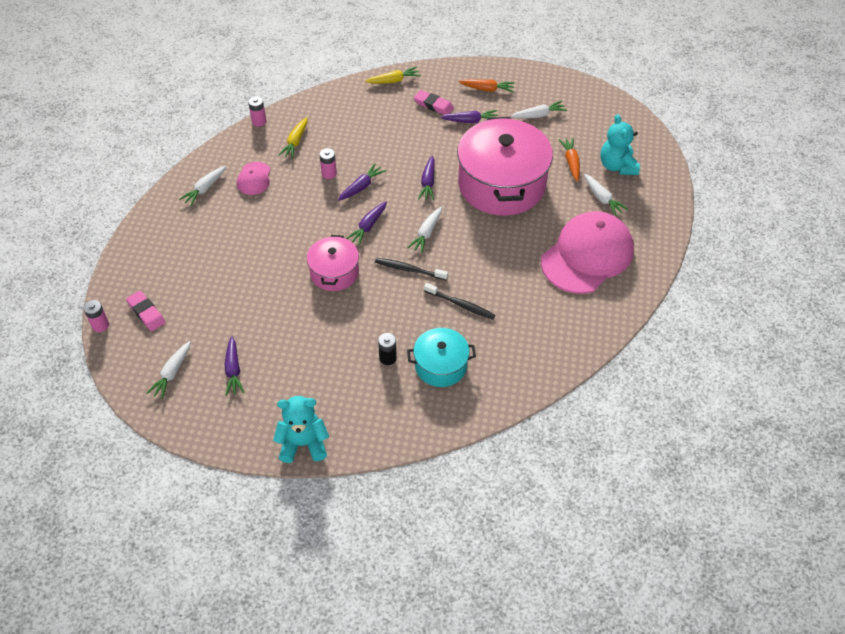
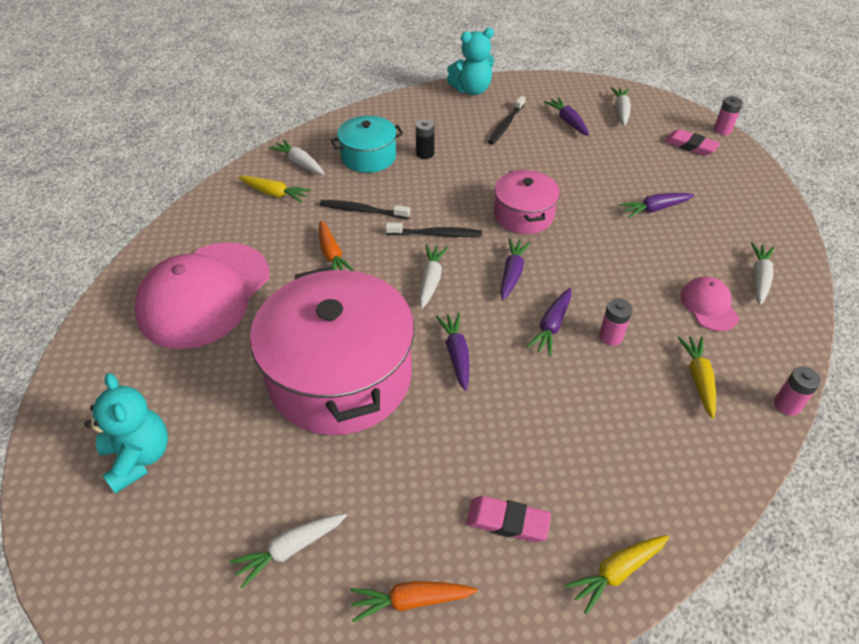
camera: 165 degrees right, 5 degrees down
(295, 380) = (506, 125): none -> black toothbrush
(471, 121) = (423, 499): purple carrot -> purple carrot (654, 209)
(531, 339) = (275, 194): none -> yellow carrot
(571, 162) = (224, 446): orange carrot -> orange carrot (332, 255)
(602, 199) = (173, 386): white carrot -> white carrot (299, 163)

